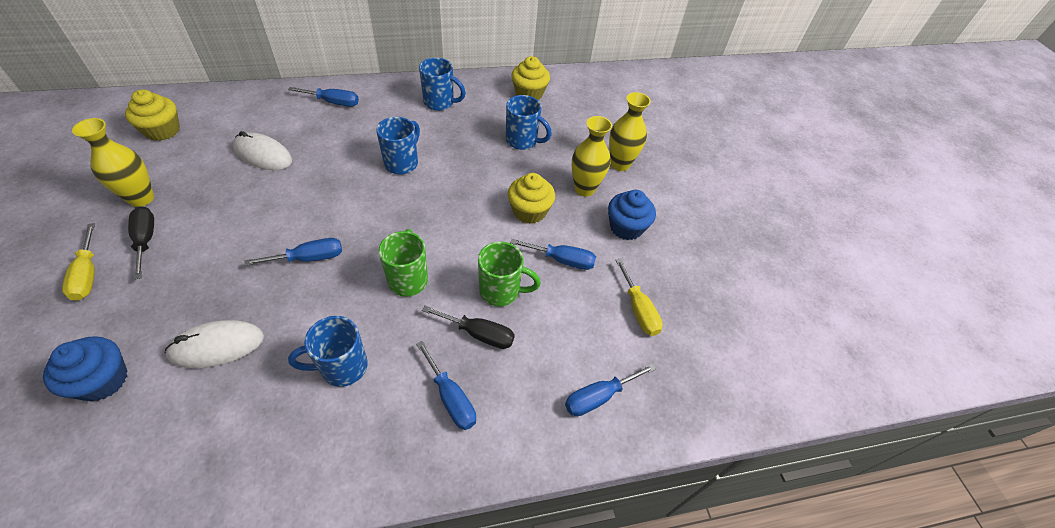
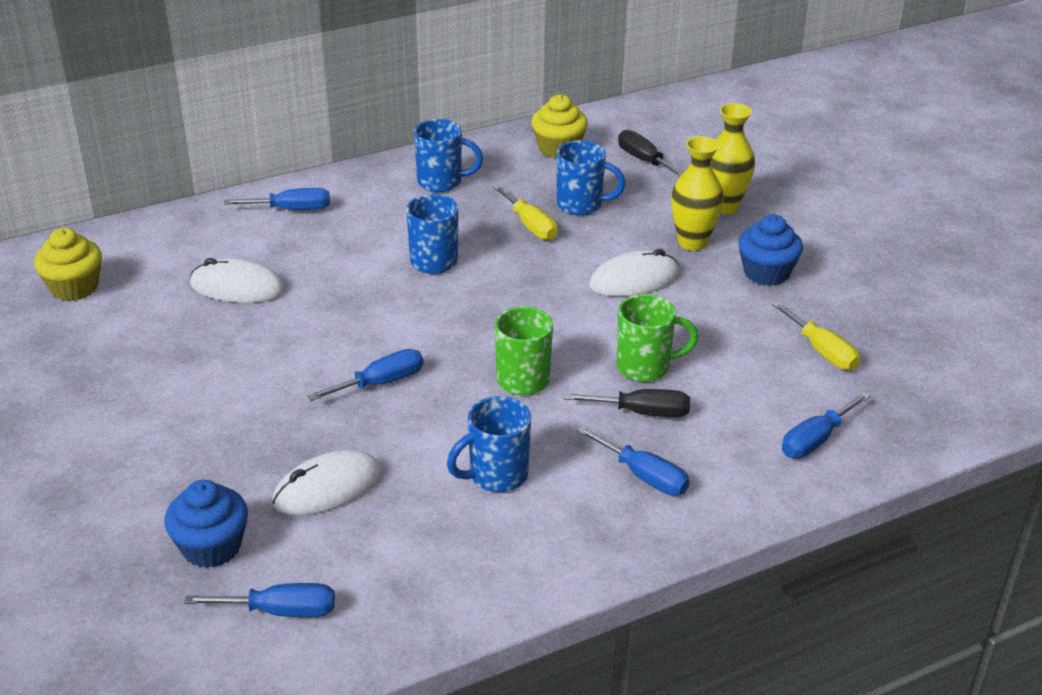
camera: 10 degrees left, 15 degrees down
(87, 275) = (105, 456): yellow screwdriver -> yellow screwdriver (530, 226)
(141, 198) = (108, 366): yellow vase -> none
(146, 240) = (152, 407): black screwdriver -> black screwdriver (644, 161)
(529, 211) = (634, 280): yellow cupcake -> white mouse
(562, 260) = (704, 322): blue screwdriver -> blue screwdriver (281, 611)

